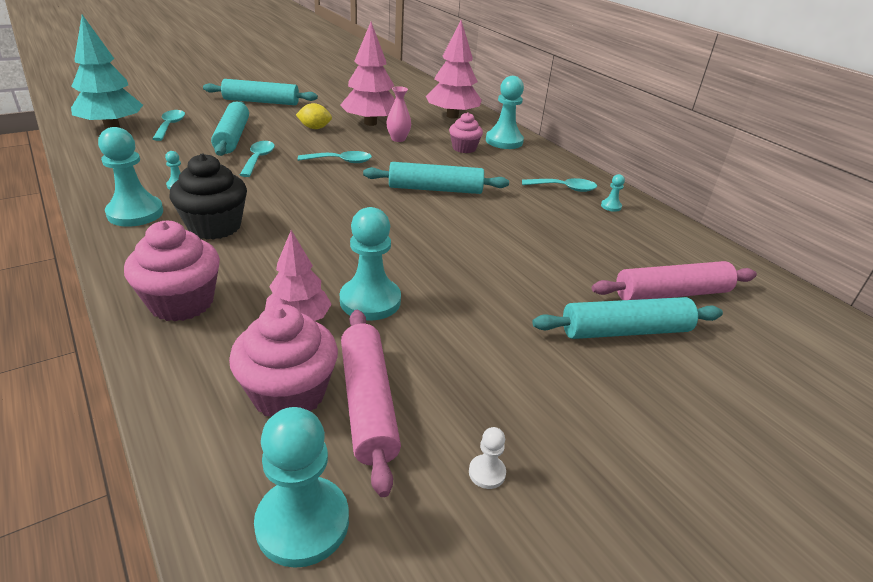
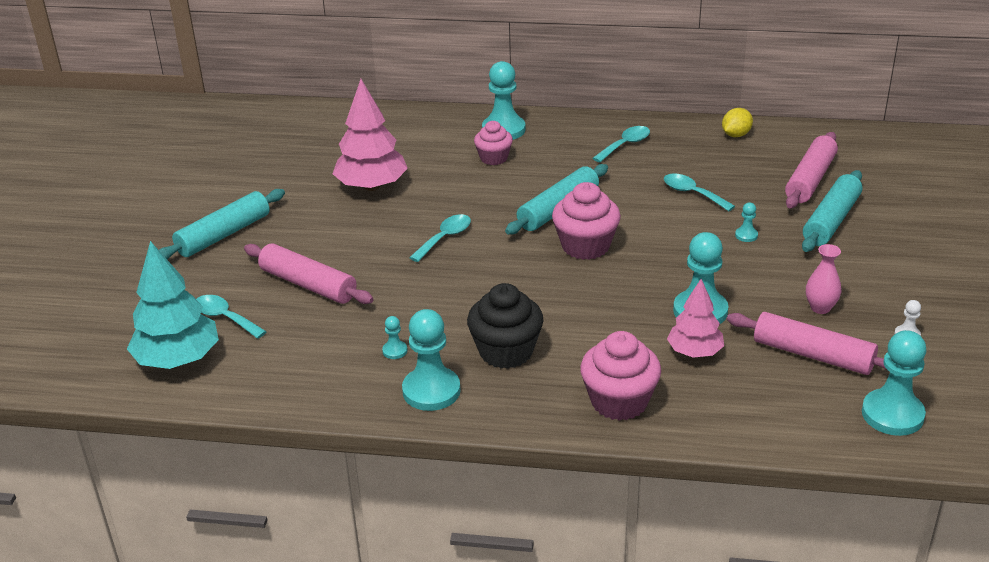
camera: 45 degrees left, 0 degrees up
(233, 137) = (308, 284): turquoise rolling pin -> pink rolling pin
(258, 159) = (385, 285): turquoise spoon -> turquoise spoon (692, 193)
(289, 393) = (776, 384): pink cupcake -> pink cupcake (585, 246)
(315, 128) = (344, 225): yellow lemon -> yellow lemon (736, 135)
(398, 139) = (430, 185): pink vase -> pink vase (820, 308)
(452, 116) = (412, 131): pink tree -> none
(611, 206) = (676, 139): turquoise pawn -> turquoise pawn (746, 235)

